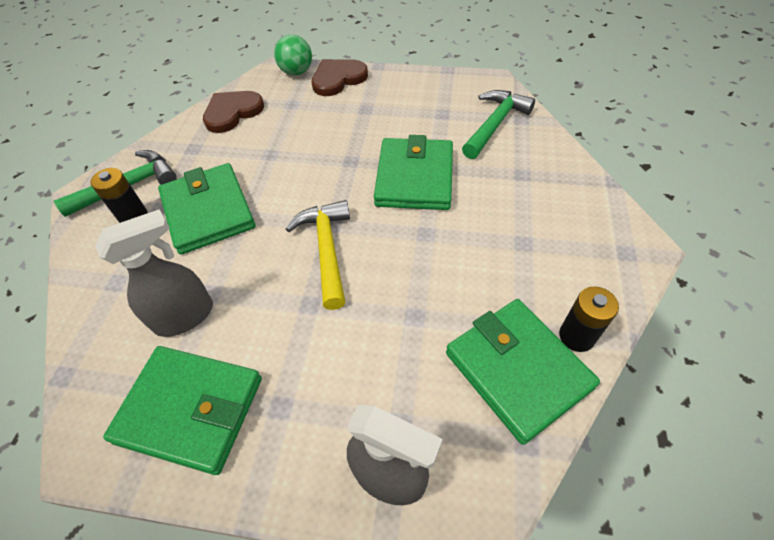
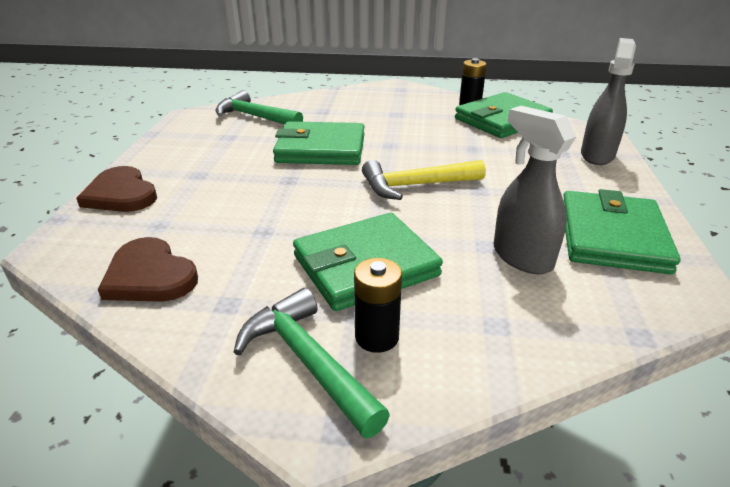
camera: 95 degrees left, 20 degrees down
(296, 72) = (77, 227): green ball -> none

